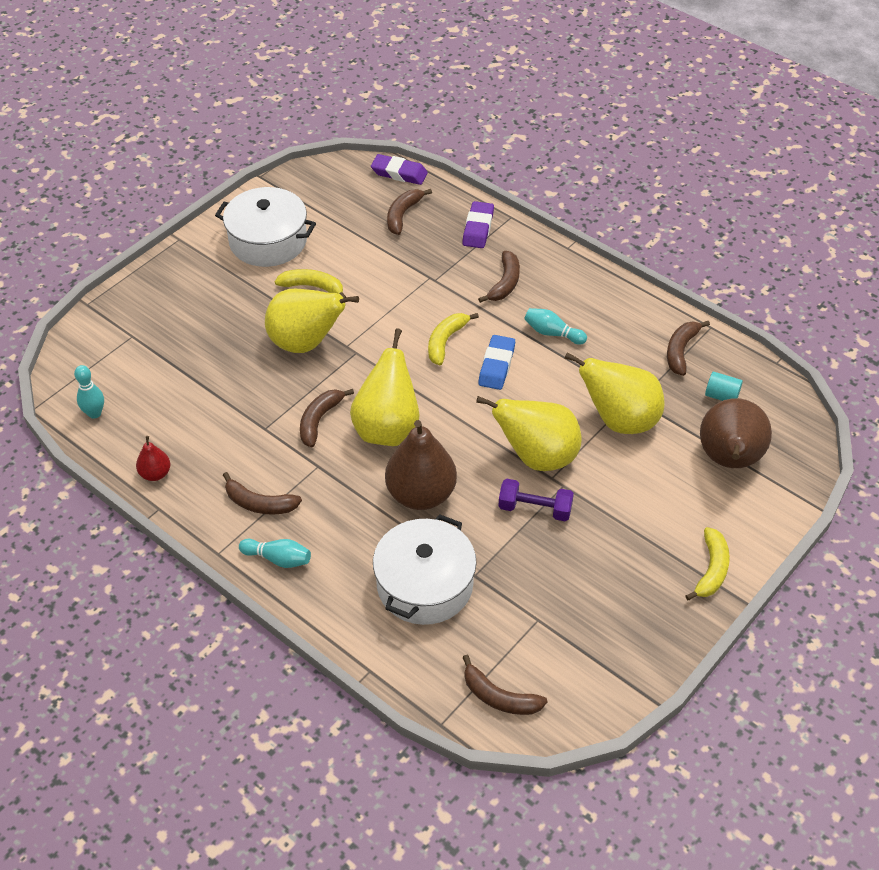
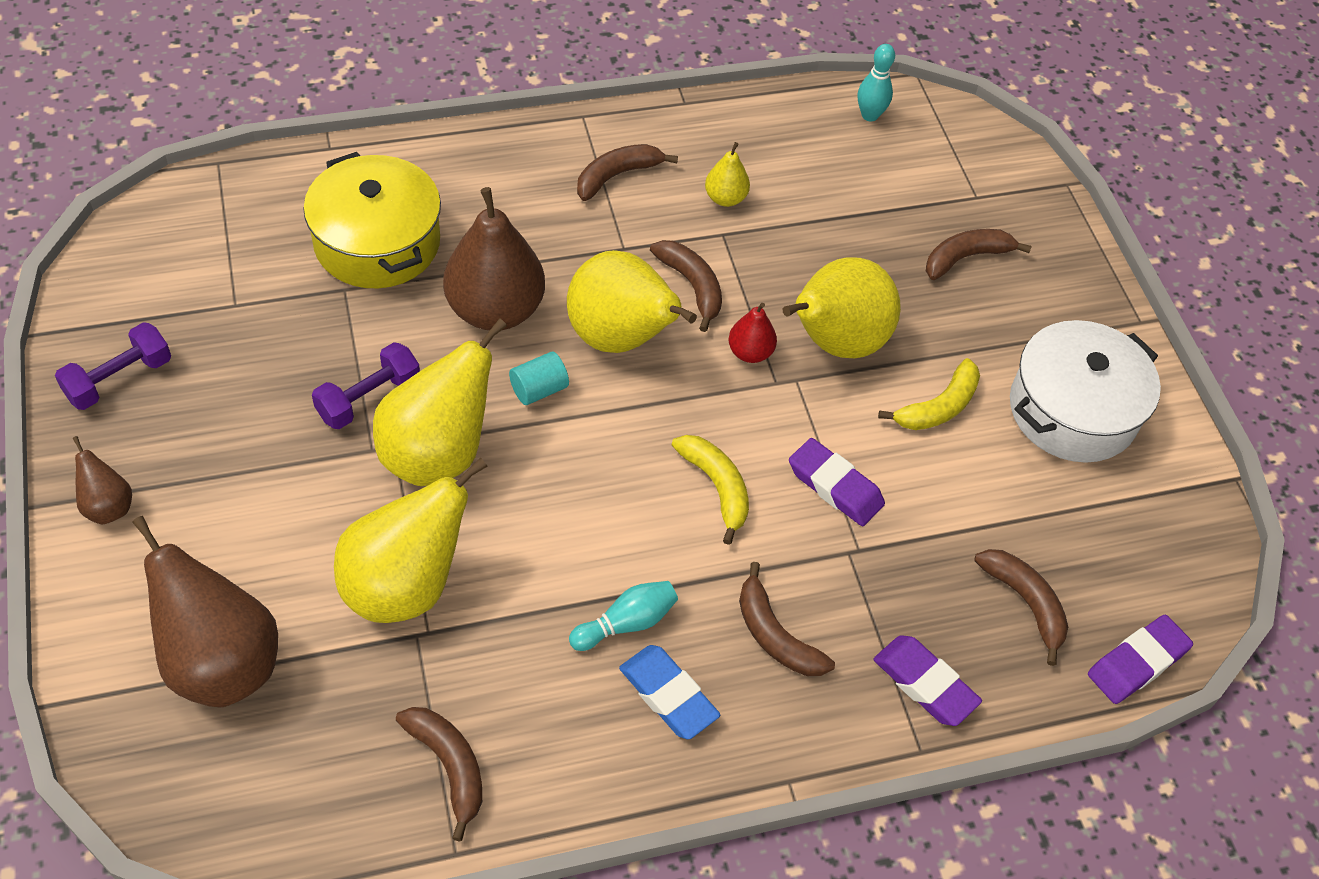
camera: 120 degrees right, 5 degrees up
(155, 474) = (736, 121): red pear -> red pear (750, 352)
(233, 442) = (725, 198): none -> yellow pear
(278, 559) = (530, 153): turquoise bowling pin -> none
(401, 301) = (835, 486): none -> purple eraser
(425, 585) = (377, 242): white pot -> yellow pot
(496, 366) = (624, 514): blue eraser -> blue eraser (668, 695)
(499, 697) = (192, 219): brown banana -> brown banana (965, 258)
(641, 632) = (119, 379): none -> purple dumbbell
(711, 570) = (108, 506): yellow banana -> brown pear
(721, 396) = (323, 749): turquoise cylinder -> turquoise cylinder (539, 389)

